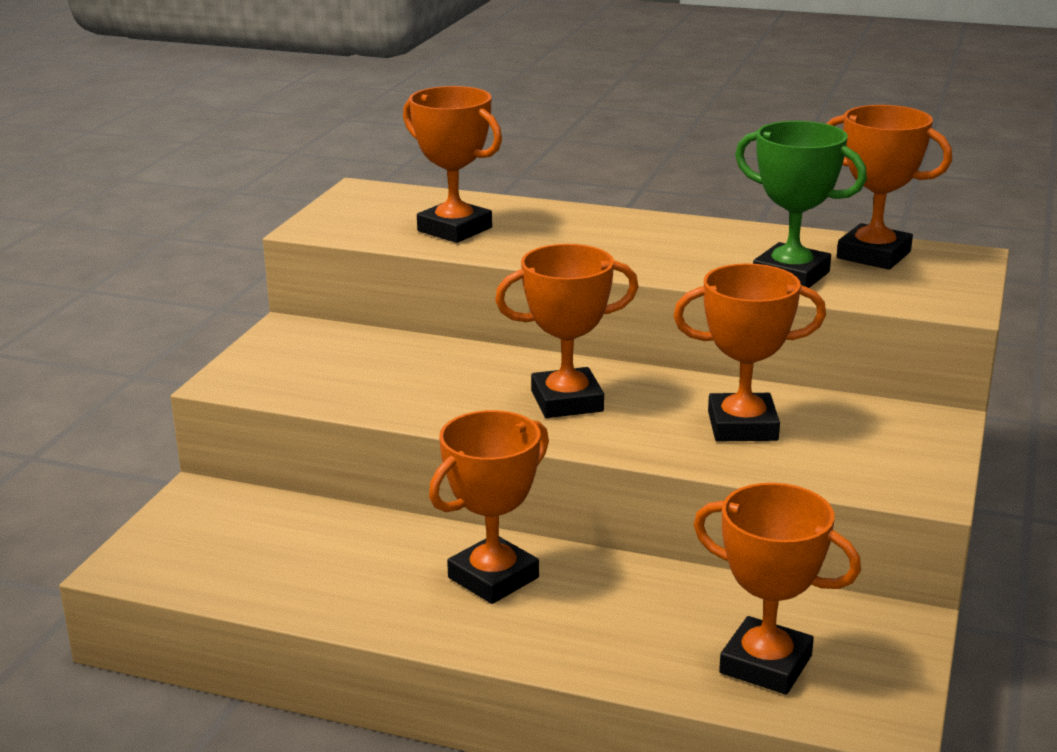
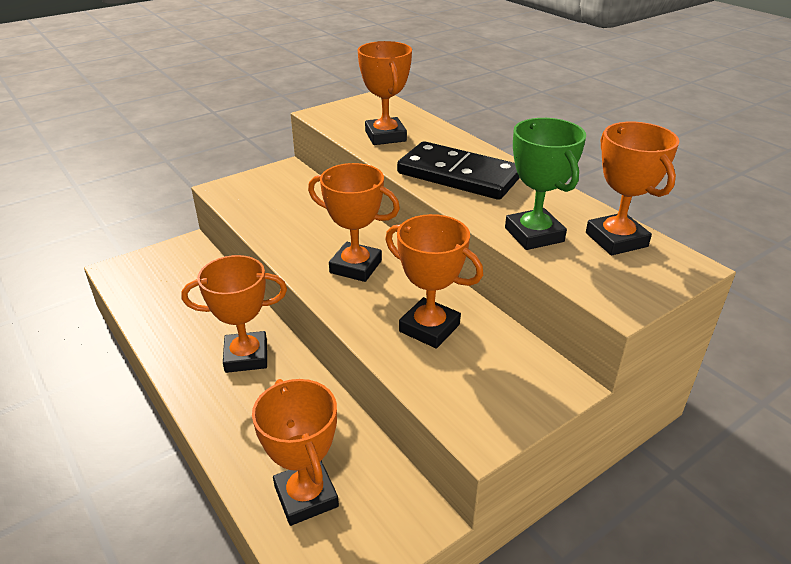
camera: 35 degrees right, 10 degrees up
(618, 245) = (458, 175): none -> black domino

